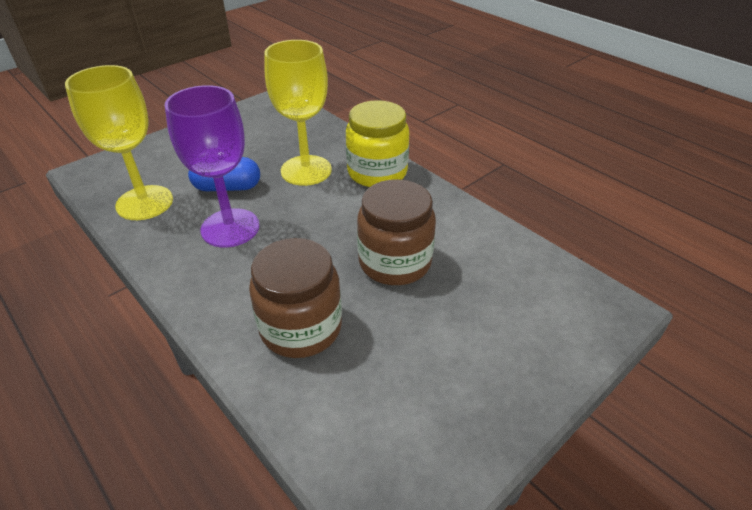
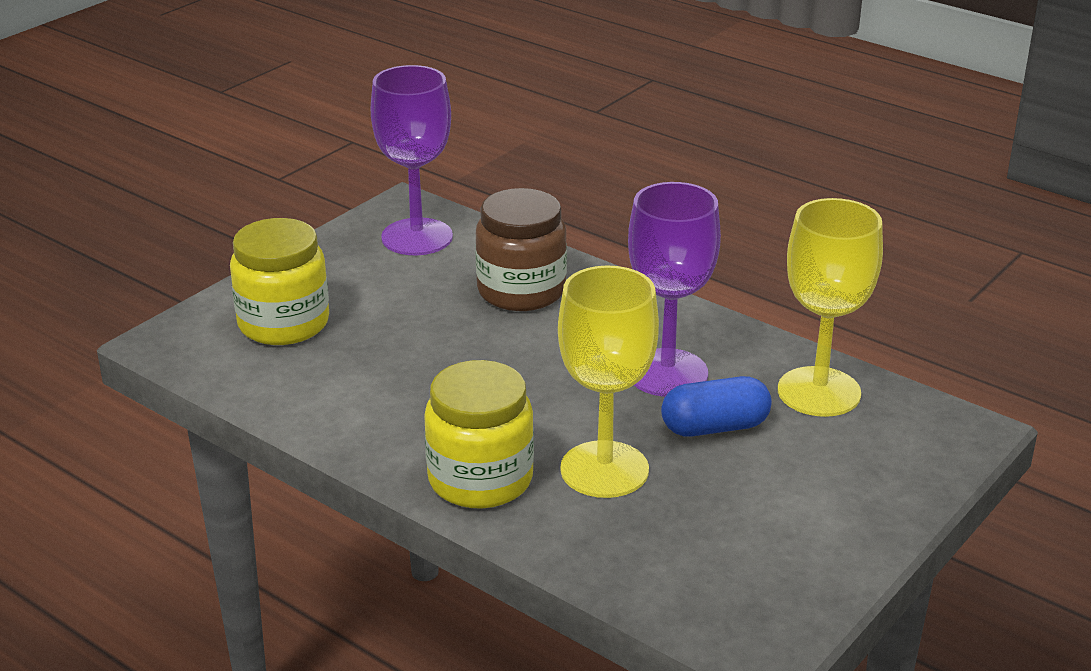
camera: 170 degrees right, 10 degrees down
(387, 436) = (417, 237): none -> purple goblet
(395, 262) = (429, 357): brown jar -> none
(516, 314) = (283, 323): none -> yellow jar

